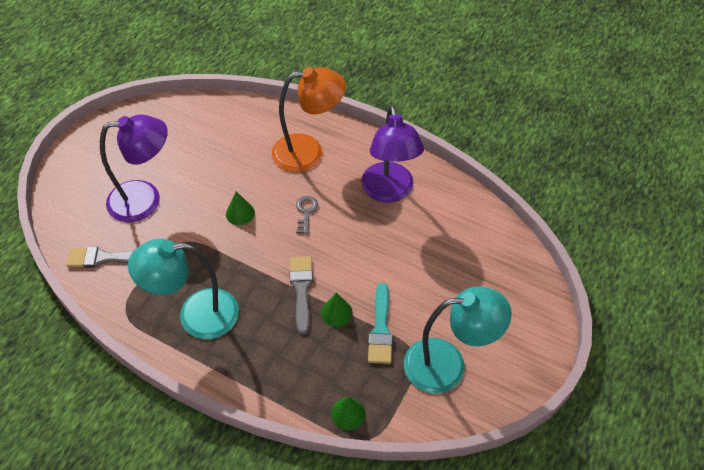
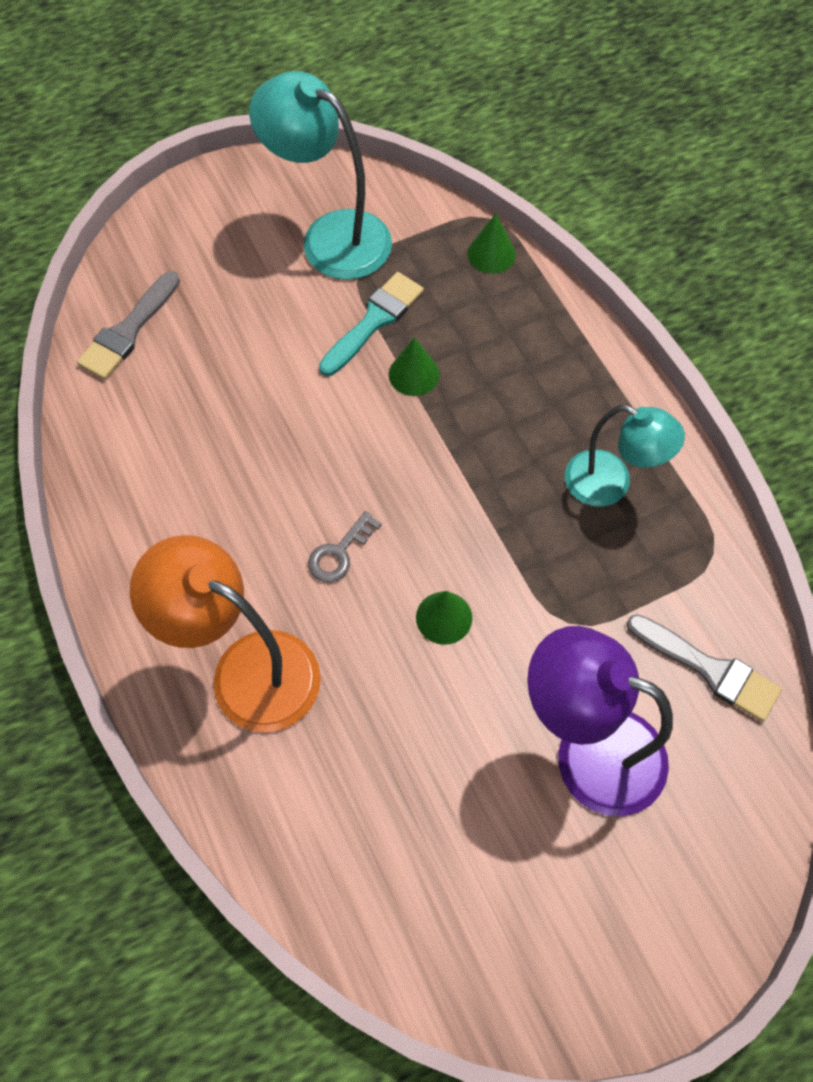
camera: 145 degrees left, 10 degrees up
(196, 315) = (611, 484): turquoise lamp -> turquoise lamp, size x0.66
(301, 290) = (437, 432): grey brush -> grey brush (128, 330)
(389, 192) = (185, 507): purple lamp -> none

